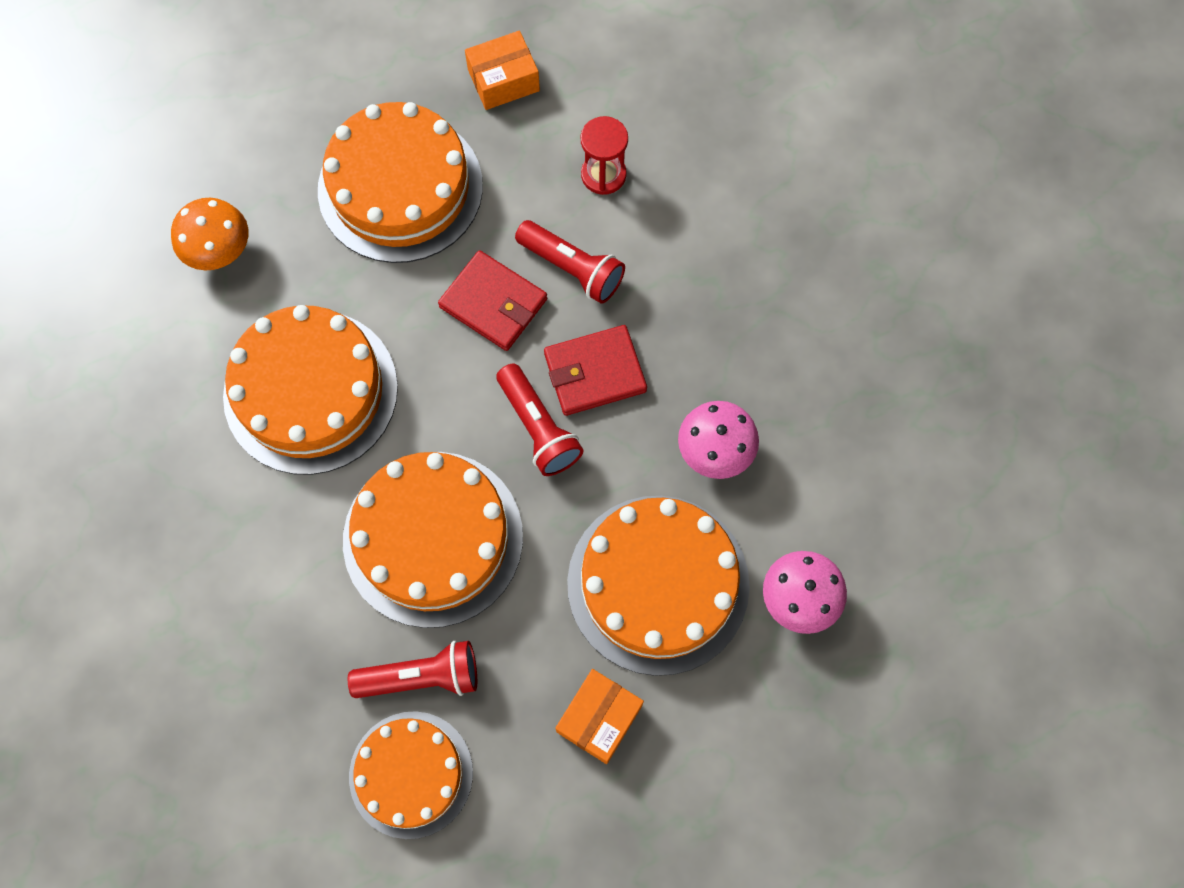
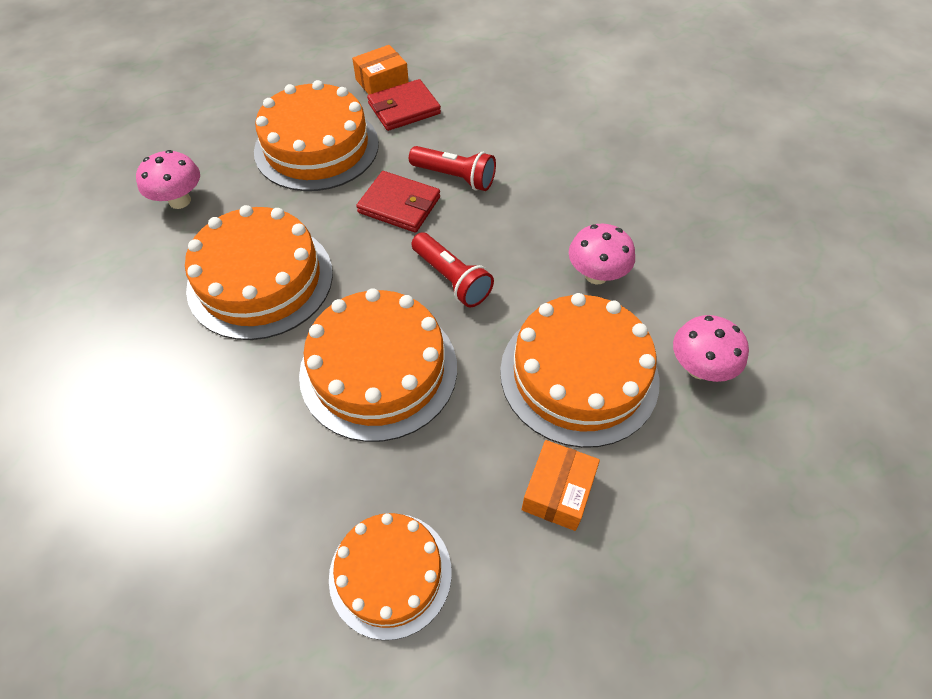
camera: 10 degrees left, 15 degrees down
(220, 252) = (180, 201): orange mushroom -> pink mushroom
(422, 677) = (387, 483): red flashlight -> none
(595, 372) = (488, 237): red wallet -> red wallet (404, 108)
(603, 175) = (464, 123): red hourglass -> none

